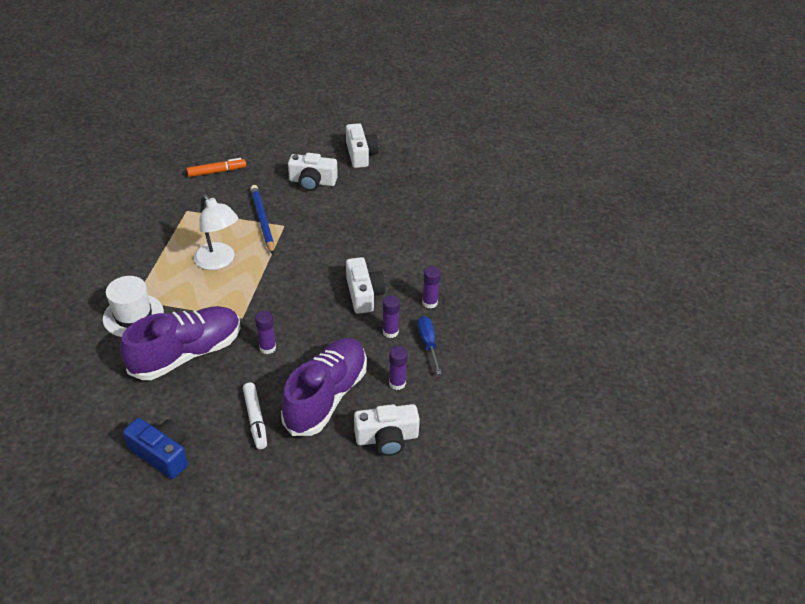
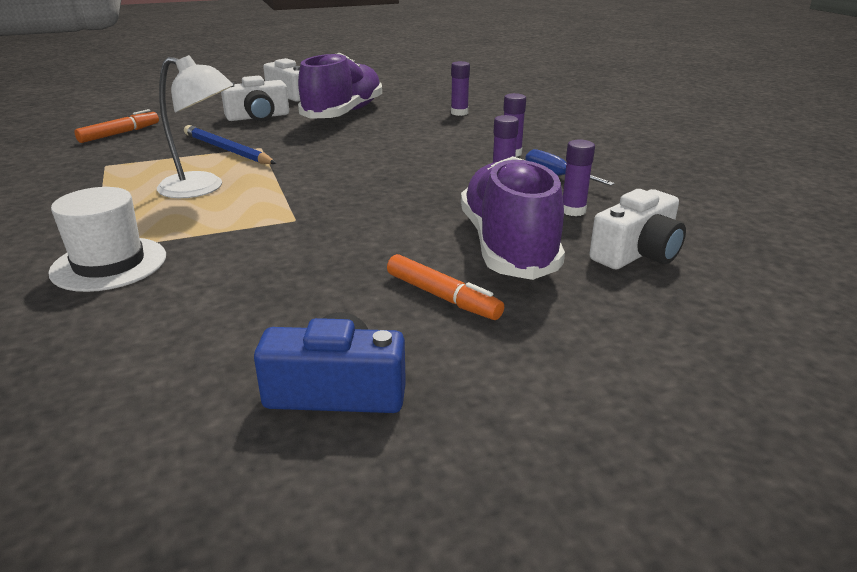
camera: 30 degrees left, 15 degrees down
(187, 354) = (248, 272): purple shoe -> purple shoe (343, 113)
(255, 419) = (442, 297): white marker -> orange marker
(267, 348) = (367, 232): purple glue stick -> purple glue stick (459, 113)
(364, 294) = (429, 165): white camera -> none

